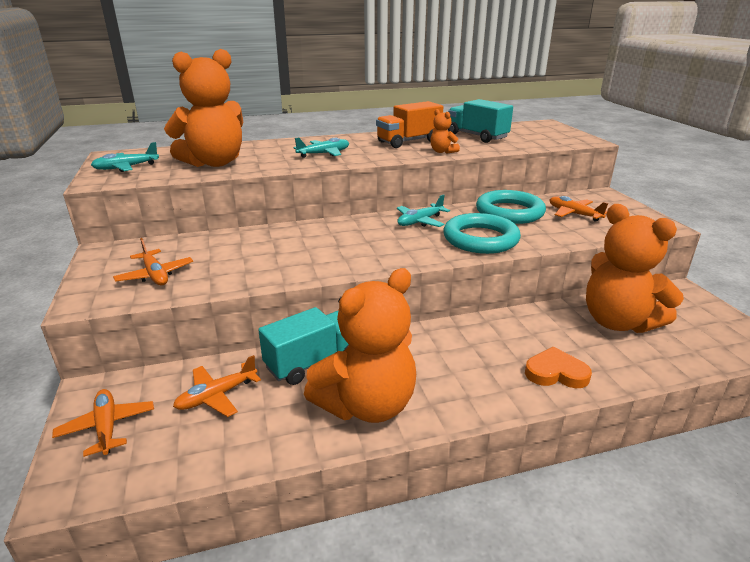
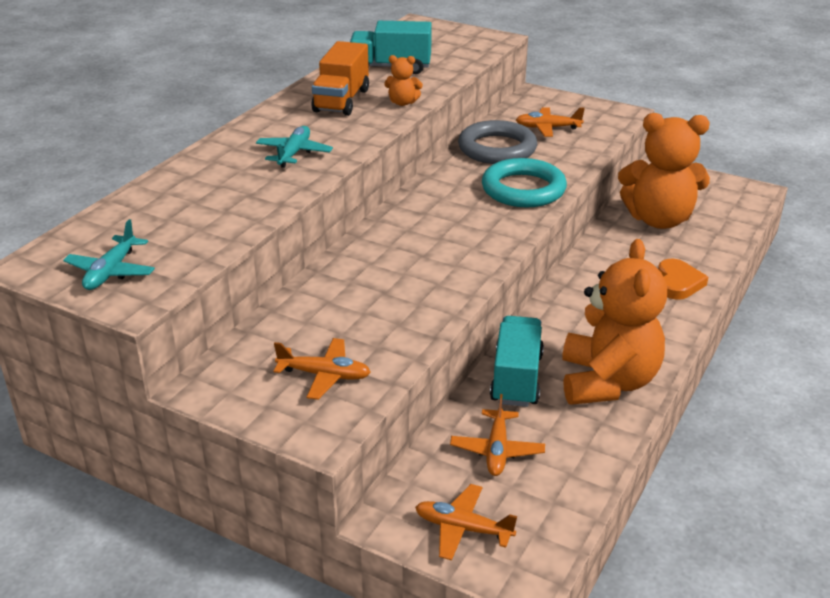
camera: 45 degrees left, 5 degrees up
(214, 163) = (203, 217): orange teddy bear -> none
(420, 221) = (443, 194): turquoise plane -> none
(509, 212) = (497, 148): turquoise ring -> grey ring
(556, 373) = (678, 283): orange heart -> orange heart turned 135 degrees clockwise

